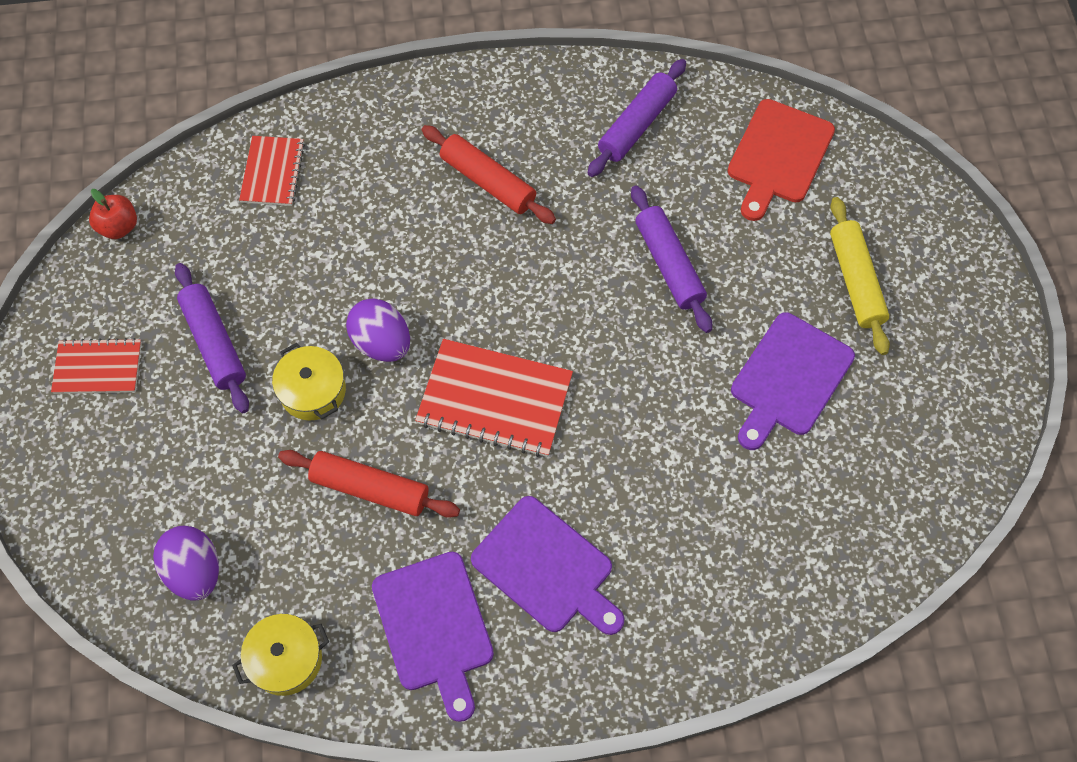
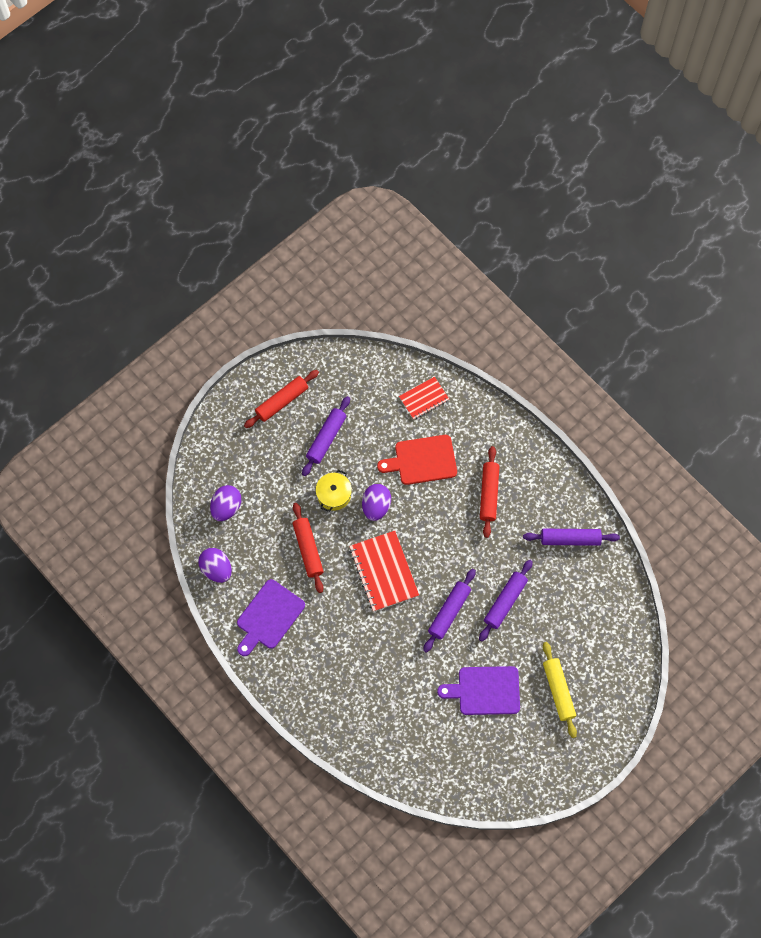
camera: 55 degrees right, 5 degrees up
(98, 368) = (282, 401): red notebook -> red rolling pin
(119, 227) = (350, 357): red apple -> none
(286, 659) = (216, 569): yellow pot -> purple egg
(546, 568) = (324, 644): purple cutting board -> none
(628, 349) = (449, 612): none -> purple rolling pin
(778, 156) = (602, 615): red cutting board -> red cutting board (422, 460)
(856, 281) = (558, 691): yellow rolling pin -> yellow rolling pin turned 60 degrees counterclockwise

